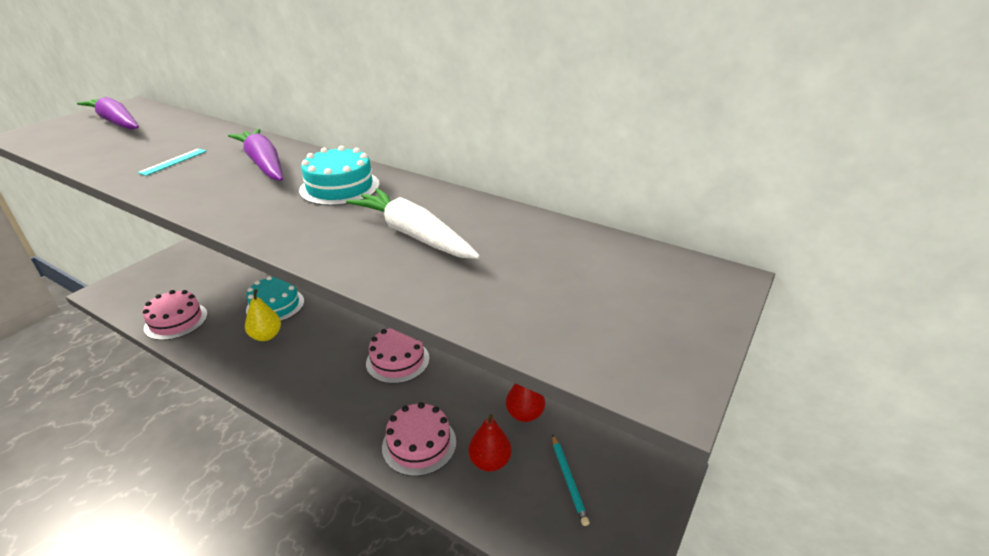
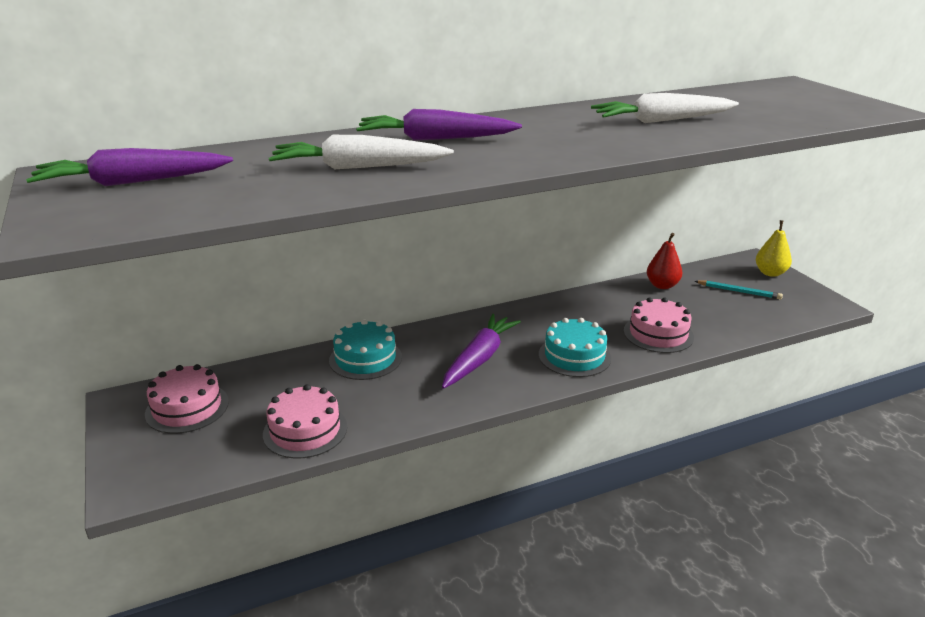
camera: 55 degrees left, 5 degrees down
(173, 162) = (358, 167): turquoise ruler -> white carrot
(266, 336) = (418, 374): yellow pear -> yellow pear (770, 273)
(306, 354) = (479, 358): none -> purple carrot
(340, 187) = (539, 125): turquoise cake -> turquoise cake (574, 356)
(397, 360) = (542, 316): pink cake -> pink cake (187, 408)
(490, 461) = (700, 312): red pear -> none

